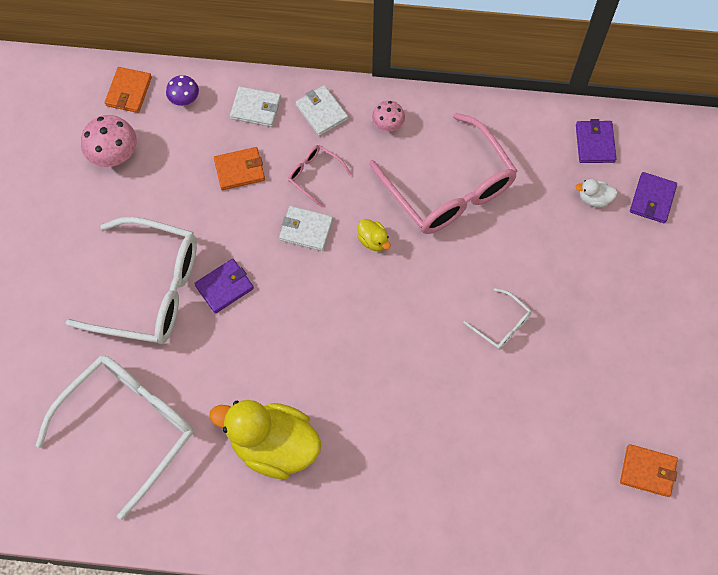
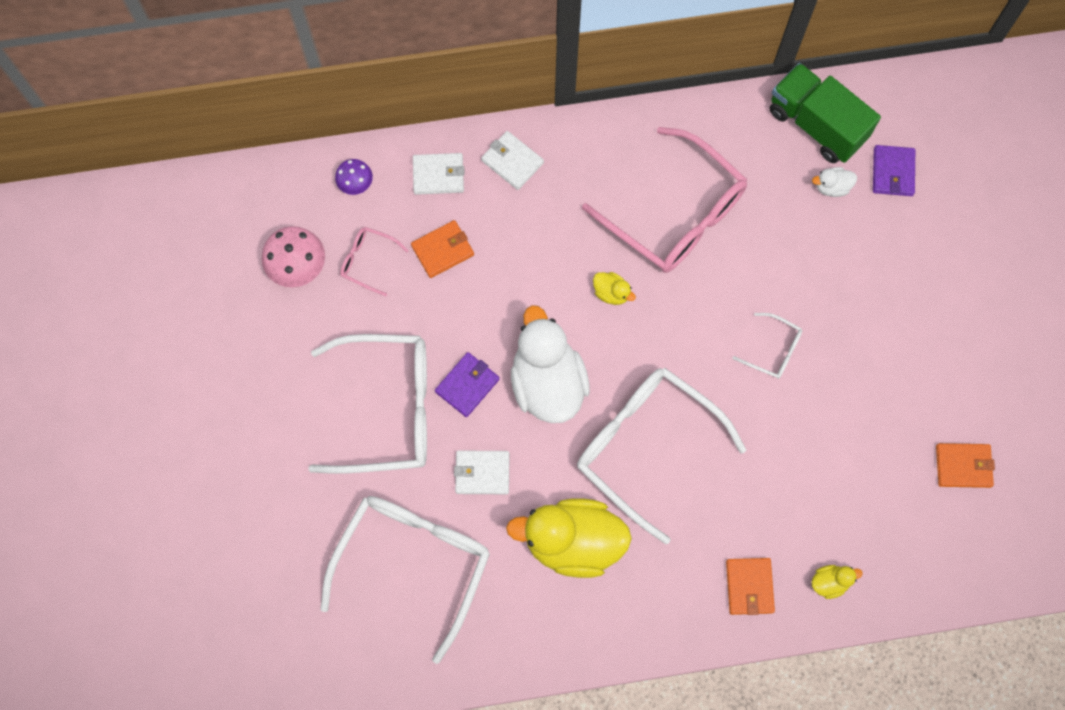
camera: 15 degrees left, 5 degrees up
(129, 91) = (290, 190): orange wallet -> orange wallet (749, 586)
(294, 302) = (547, 383): none -> white duck
(306, 230) = (536, 299): white wallet -> white wallet (482, 473)
(314, 175) = (526, 236): pink glasses -> pink glasses (368, 261)
(364, 380) = (646, 447): none -> white glasses
(388, 124) = (588, 158): pink mushroom -> none
(495, 543) = (829, 582): none -> yellow duck
(595, 143) = (816, 124): purple wallet -> green truck

